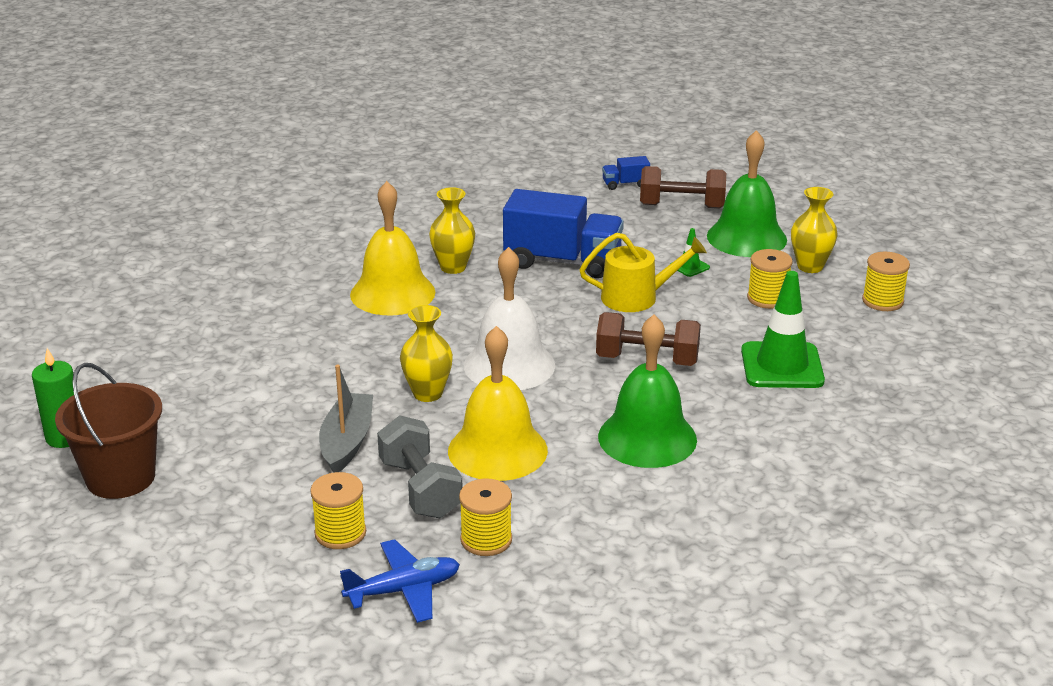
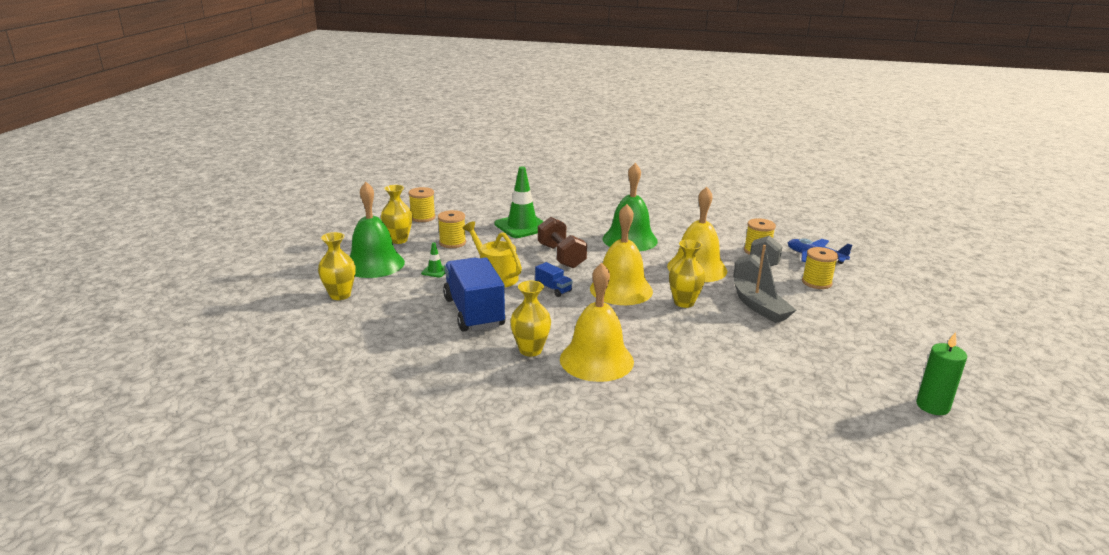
camera: 125 degrees left, 5 degrees down
(120, 477) = (911, 362): brown bucket -> none
(347, 442) = (760, 308): grey boat -> grey boat turned 90 degrees counterclockwise
(509, 365) = (621, 289): white bell -> yellow bell
(625, 184) = (314, 326): blue truck -> blue truck (553, 289)
(681, 206) = (340, 295): brown dumbbell -> yellow vase

